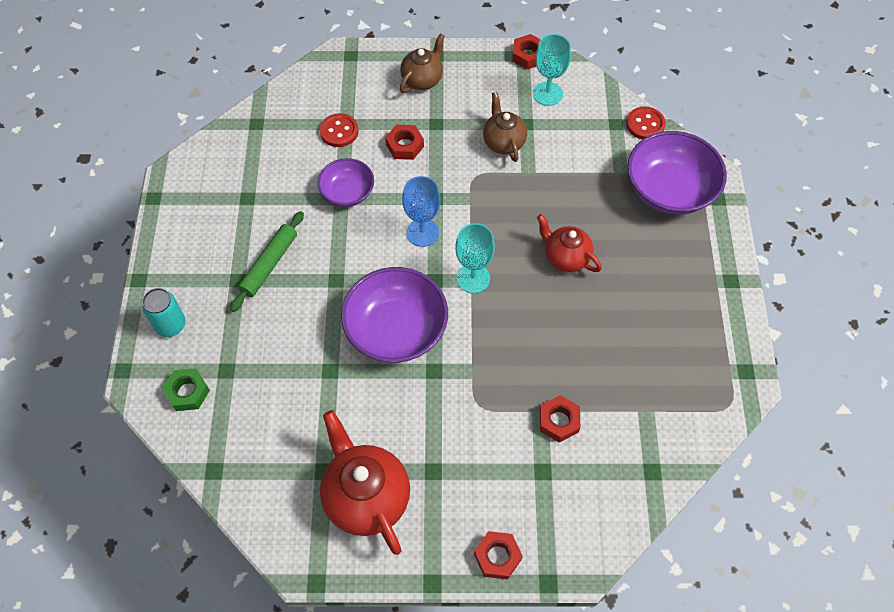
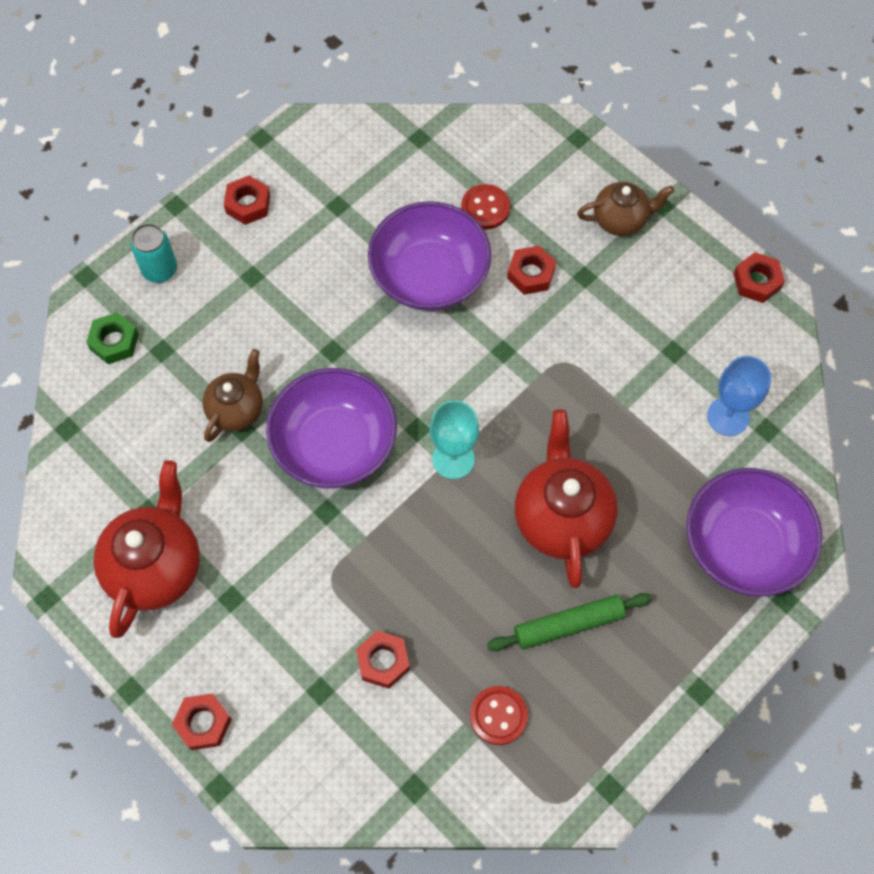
camera: 45 degrees right, 5 degrees up
(187, 241) = (248, 204): none -> red nut
(269, 264) = (292, 285): green rolling pin -> green rolling pin (568, 624)
(347, 192) = (429, 275): purple bowl -> purple bowl, size x1.72
(422, 232) = (455, 374): blue goblet -> blue goblet (728, 416)
(503, 142) = (630, 351): brown teapot -> brown teapot (237, 409)
(547, 94) = (731, 338): turquoise goblet -> none
(565, 257) = (561, 518): red teapot -> red teapot, size x1.64
(645, 124) = (798, 457): red button -> red button (498, 716)

